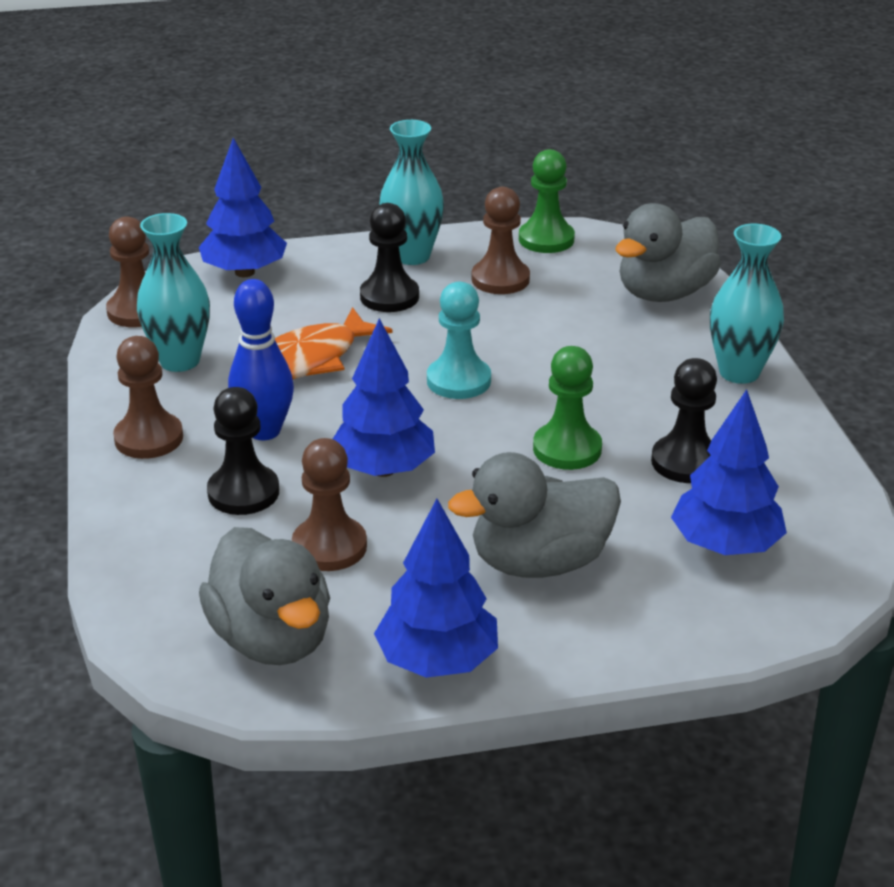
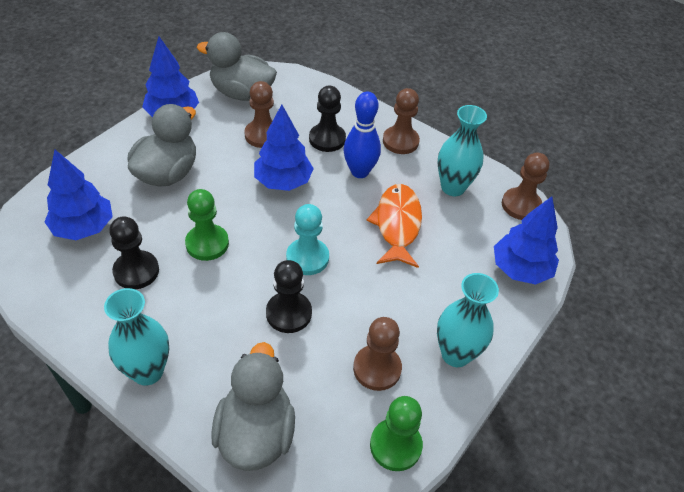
camera: 135 degrees right, 15 degrees up
(389, 297) = (420, 303): black pawn -> black pawn (289, 313)

